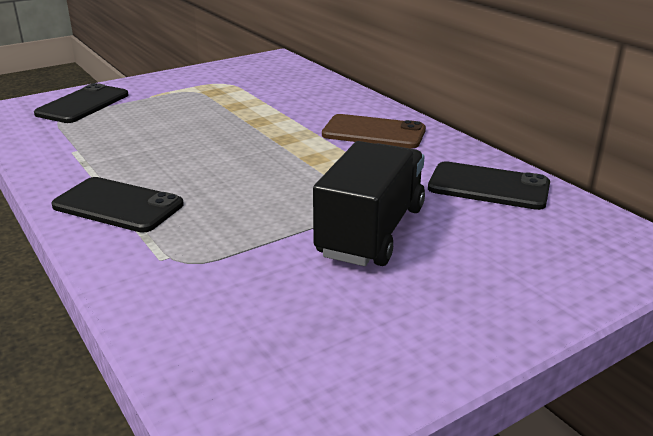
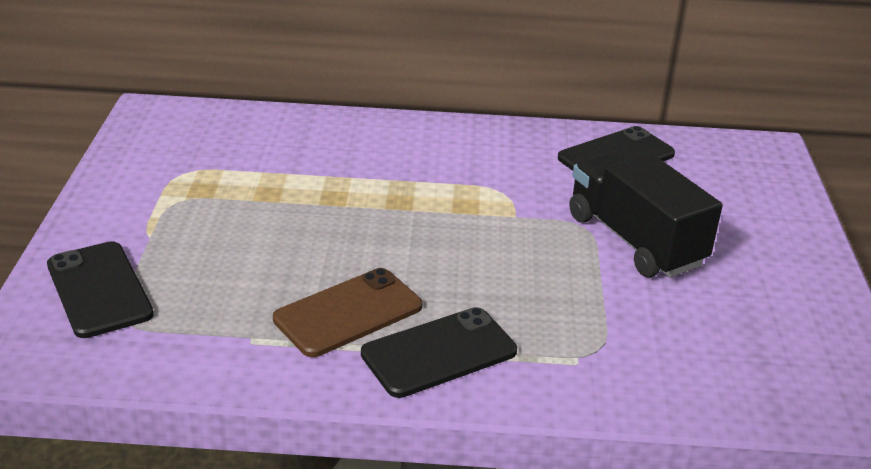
camera: 55 degrees left, 5 degrees up
(373, 132) = (447, 153): brown phone -> brown phone (348, 313)

